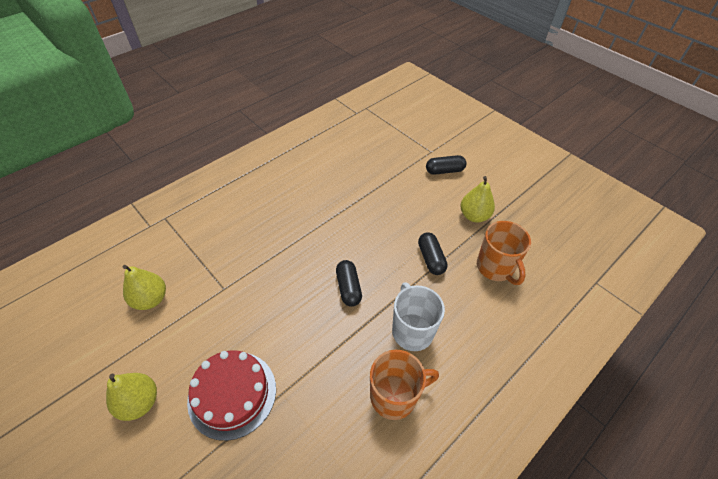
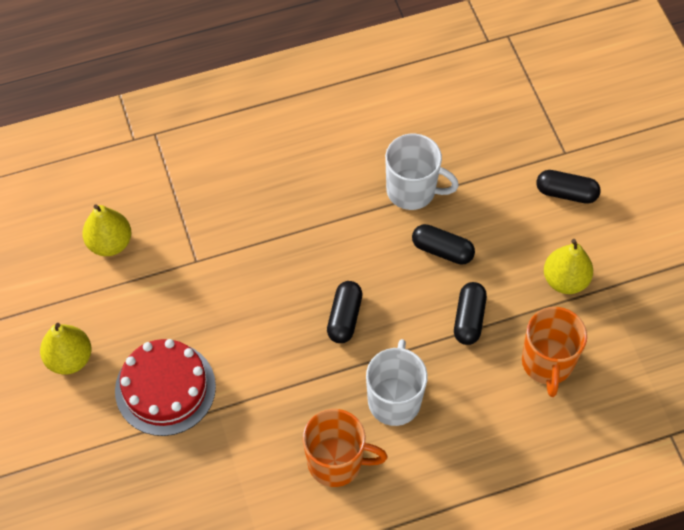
camera: 25 degrees right, 10 degrees up
(354, 197) = (412, 190): none -> white mug
(391, 224) = (442, 250): none -> black capsule

